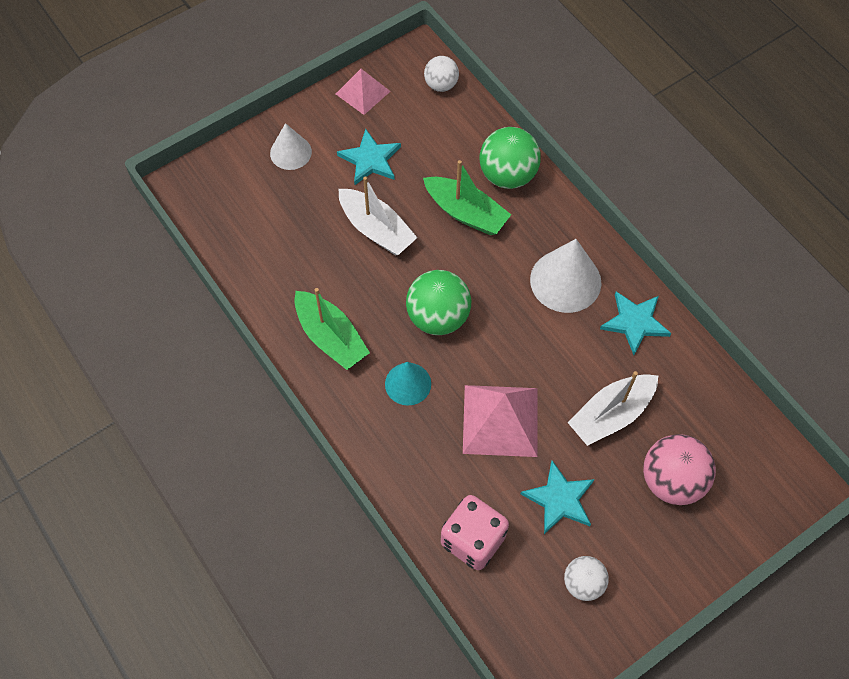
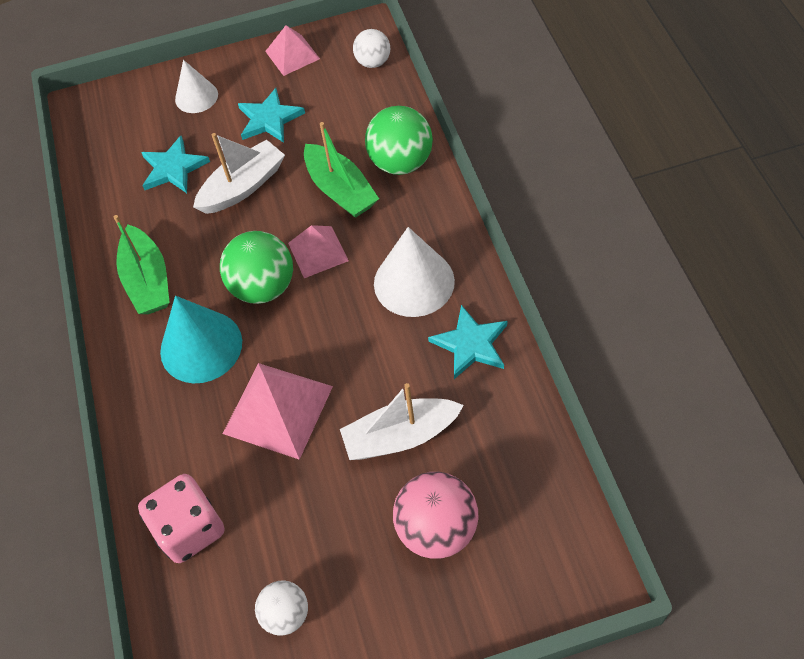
camera: 25 degrees right, 5 degrees down
(376, 229) = (243, 187): white boat -> white boat turned 105 degrees counterclockwise
(408, 383) = (201, 346): turquoise cone -> turquoise cone, size x1.61
(471, 273) = (318, 251): none -> pink pyramid
(559, 499) = (302, 512): turquoise star -> turquoise star (173, 168)

